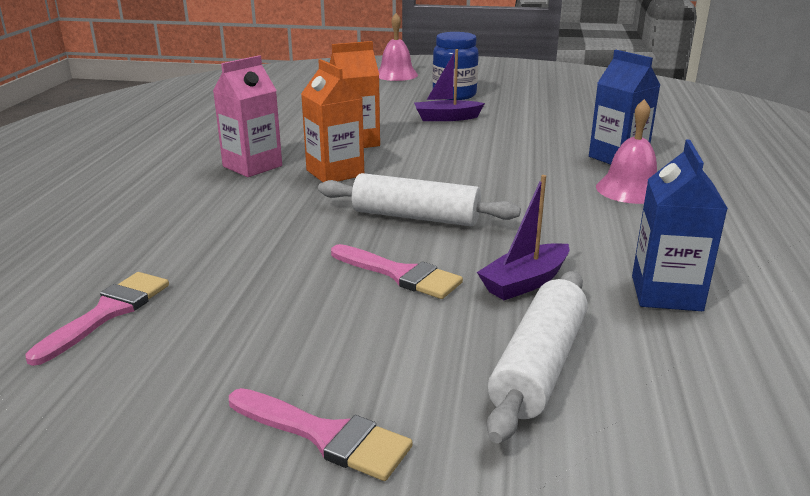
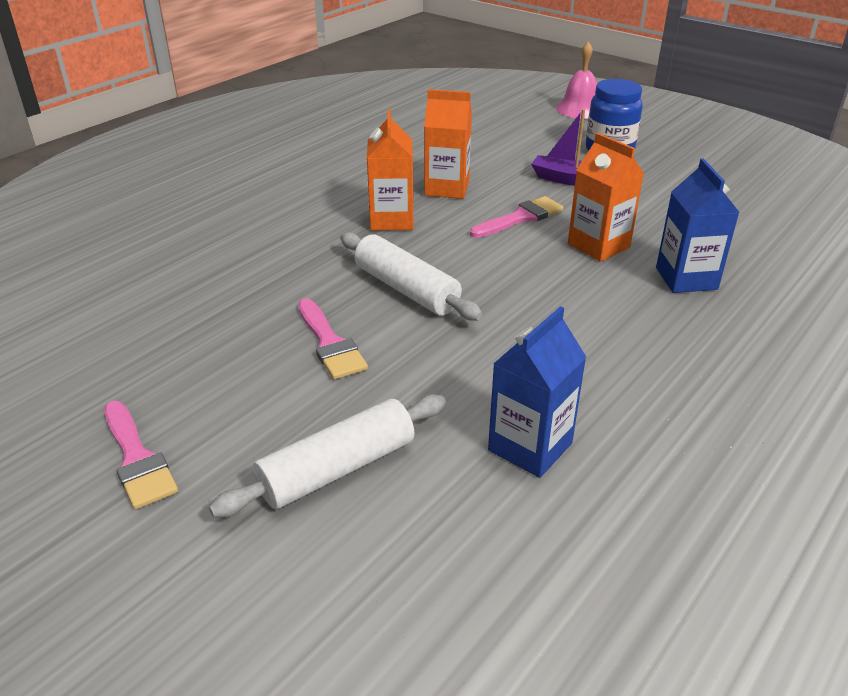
camera: 30 degrees right, 10 degrees up
(108, 313) = (107, 306): pink brush -> pink brush (520, 218)
(252, 166) = (333, 193): pink carton -> none
(525, 282) = (419, 388): purple boat -> none
(529, 152) = (598, 245): none -> orange carton
(630, 189) = (647, 321): pink bell -> none

